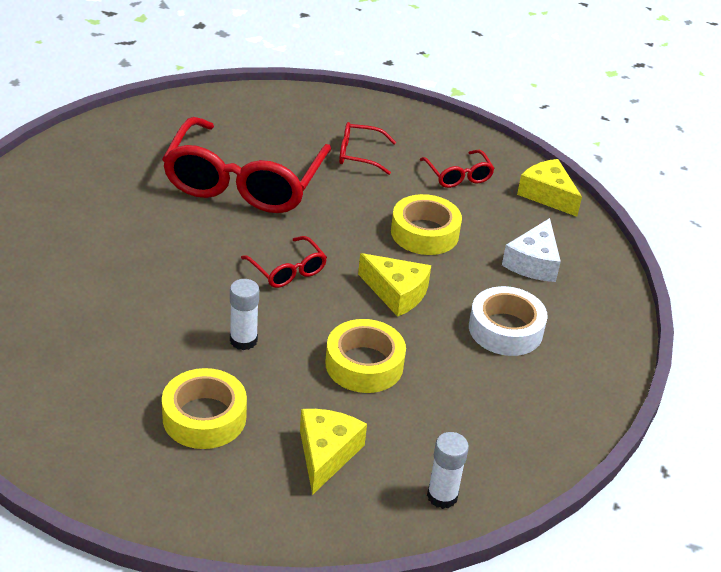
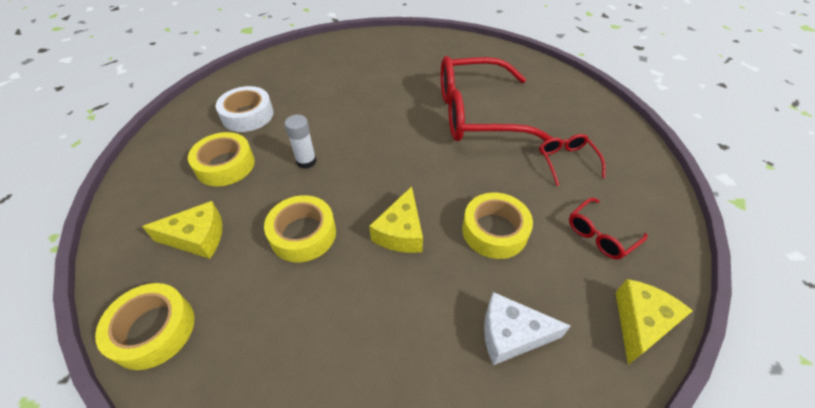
camera: 75 degrees right, 10 degrees up
(287, 270) = (392, 161): red glasses -> none
(442, 496) = (153, 330): white glue stick -> yellow tape
(505, 329) = (391, 331): white tape -> white tape (247, 115)

